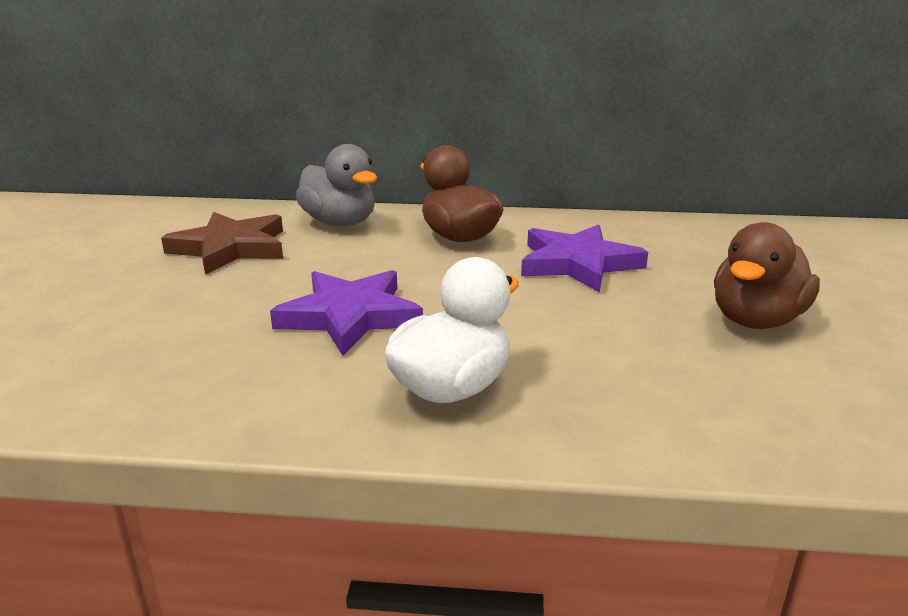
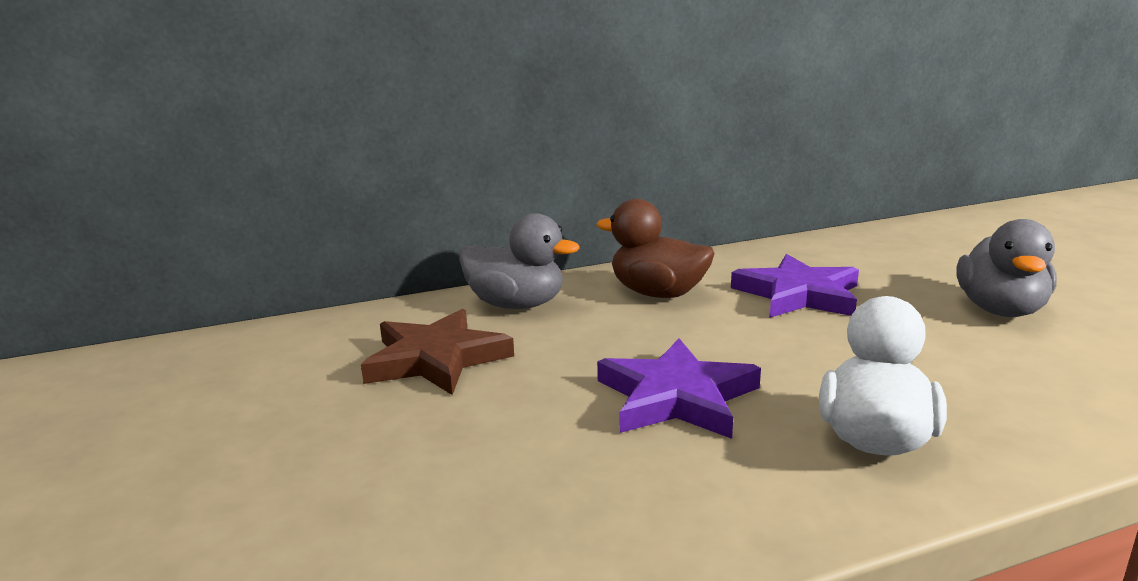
camera: 25 degrees left, 5 degrees down
(756, 320) = (1000, 310): brown duck -> grey duck

